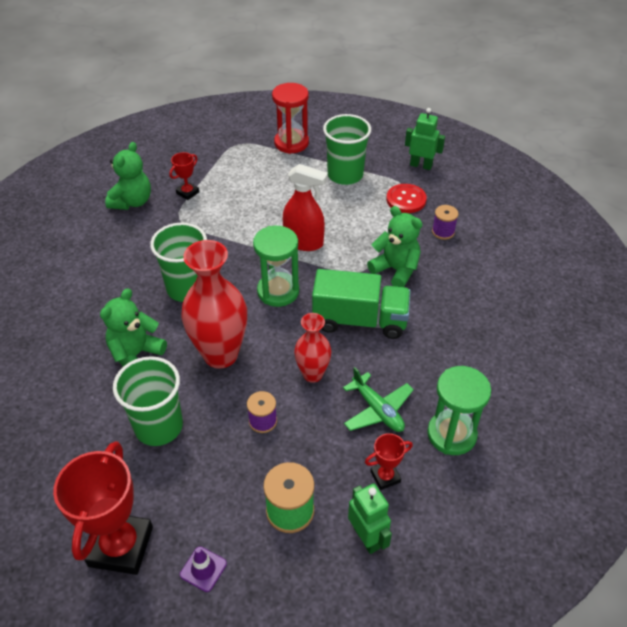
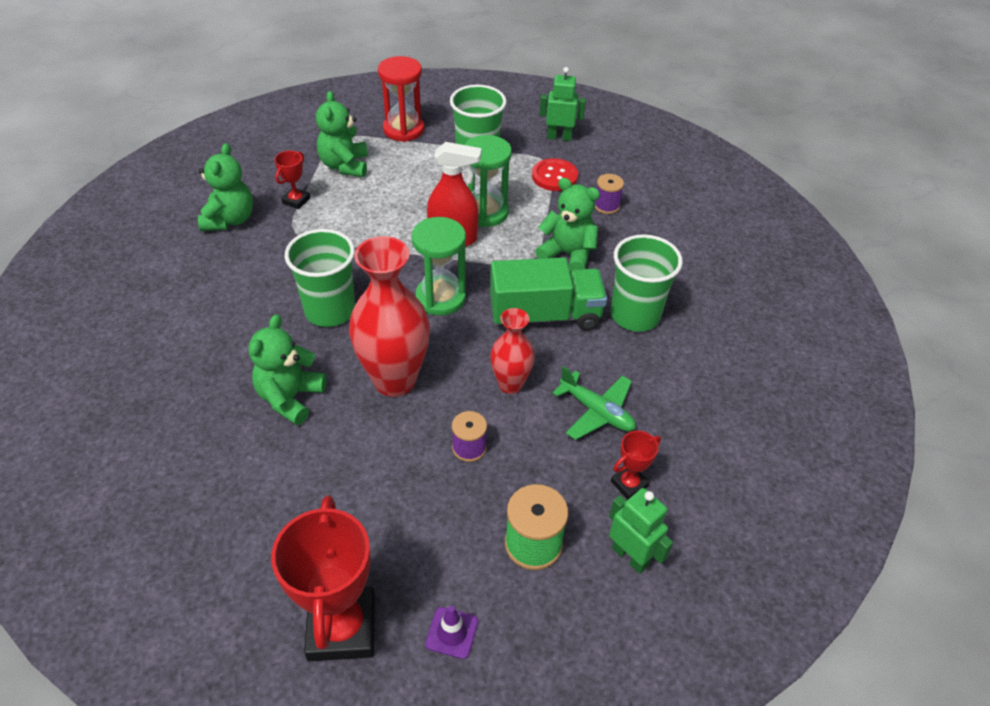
camera: 15 degrees left, 0 degrees up
(159, 426) = (345, 477): green cup -> green cup (635, 315)
(235, 168) = (345, 166): none -> green teddy bear
(451, 434) = (686, 423): green hourglass -> green hourglass (486, 212)

